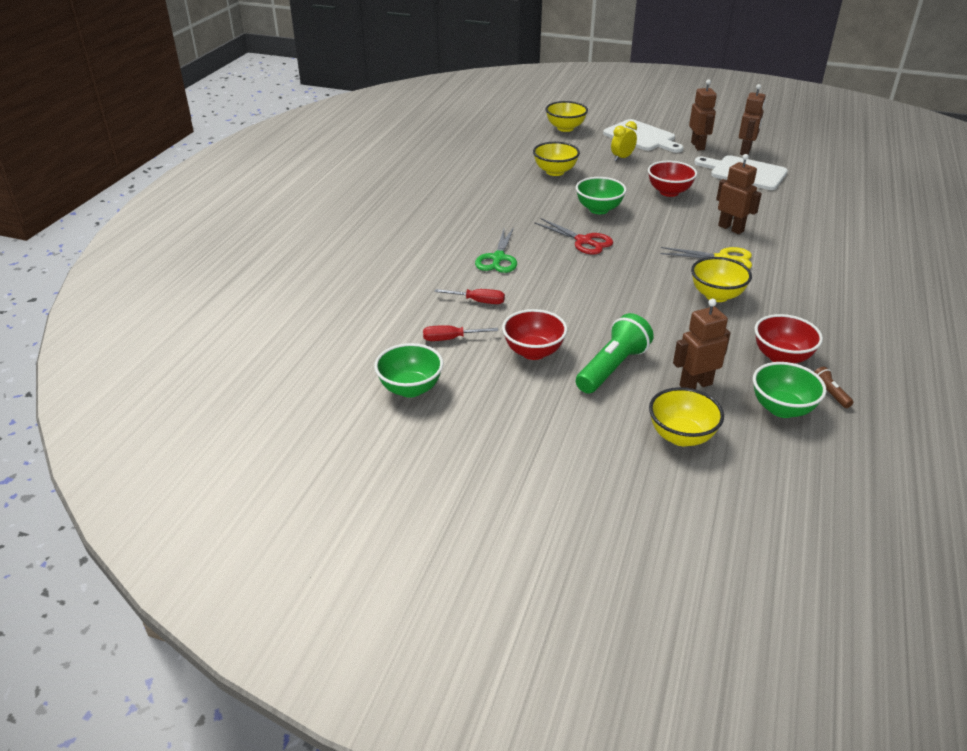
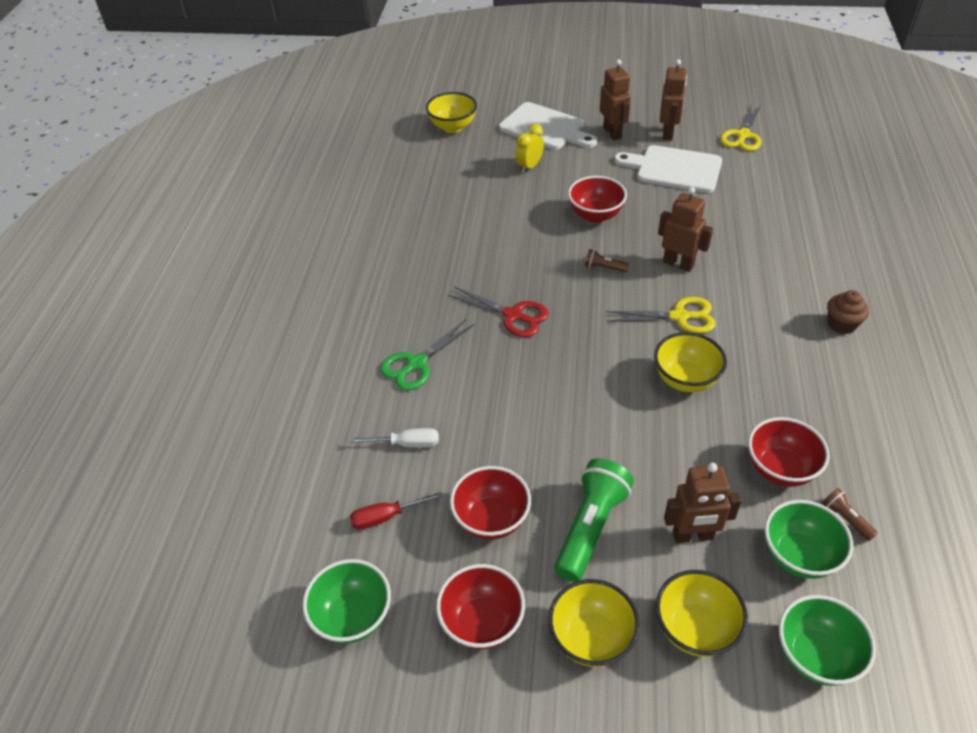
camera: 10 degrees left, 10 degrees up
(478, 301) = (407, 444): red screwdriver -> white screwdriver
(498, 258) = (416, 364): green scissors -> green scissors turned 45 degrees clockwise
(510, 407) = (482, 622): none -> red bowl
(555, 172) = (455, 203): yellow bowl -> yellow bowl (591, 638)
(599, 209) = (520, 258): green bowl -> green bowl (815, 655)
(667, 223) = (604, 268): none -> brown flashlight
(695, 384) = (693, 536): brown robot -> brown robot turned 150 degrees counterclockwise
(810, 159) = (743, 135): none -> yellow scissors
(862, 281) = (841, 324): none -> brown cupcake

